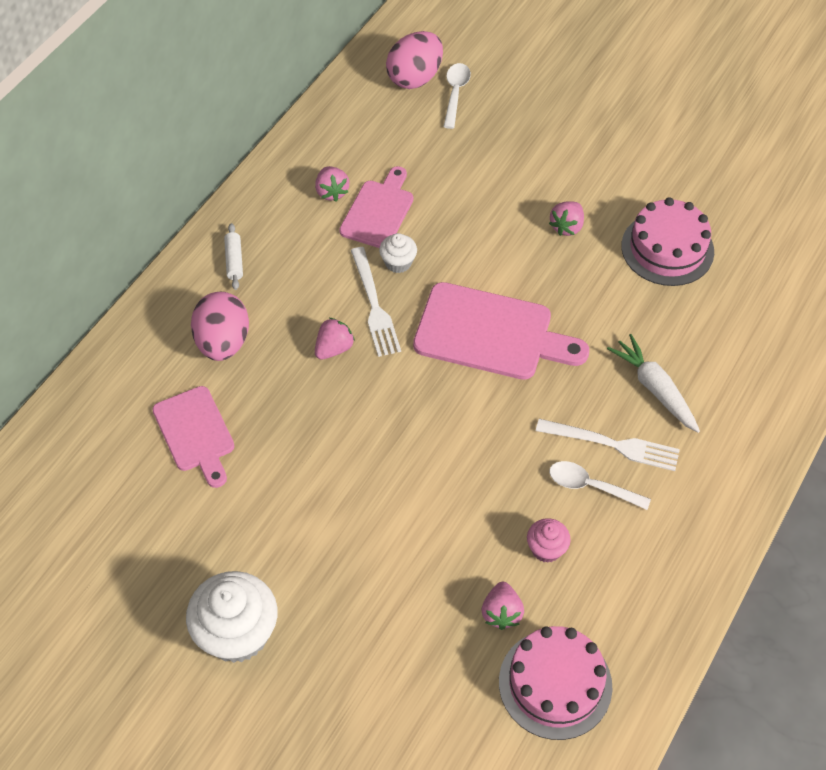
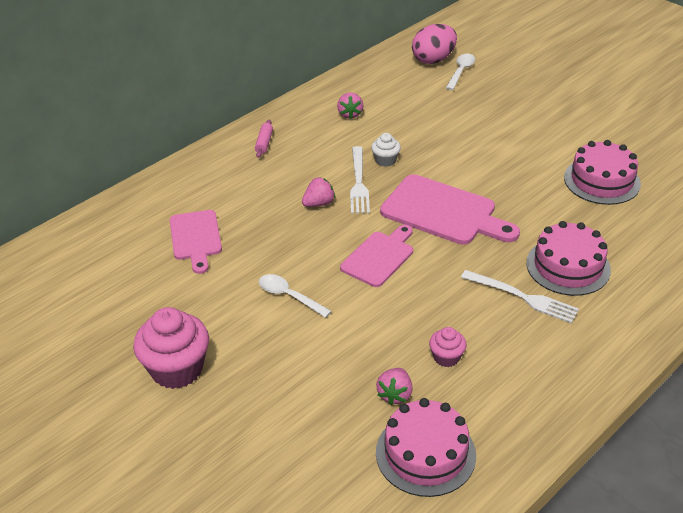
camera: 15 degrees right, 15 degrees down
(223, 342) = (237, 188): pink egg -> none
(234, 261) = (264, 143): white rolling pin -> pink rolling pin
(237, 633) = (177, 369): white cupcake -> pink cupcake
(378, 211) = (381, 129): pink cutting board -> pink cutting board (379, 257)
(567, 227) = (523, 157): pink strawberry -> none
(591, 486) = (496, 322): white spoon -> white spoon (289, 296)
(654, 388) = (568, 266): white carrot -> pink cake

